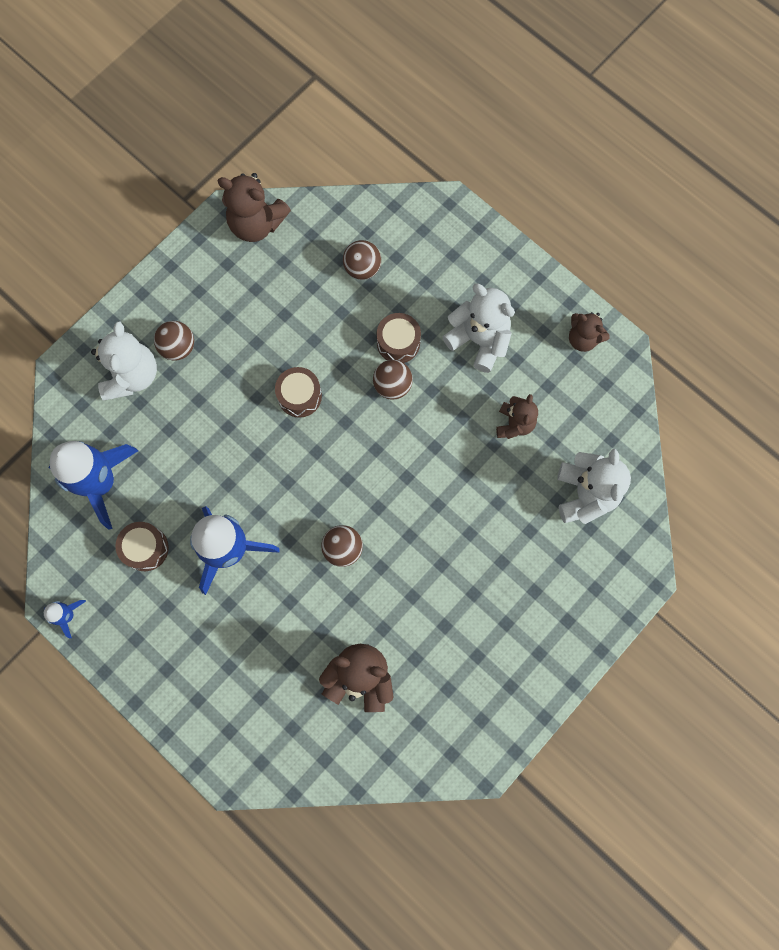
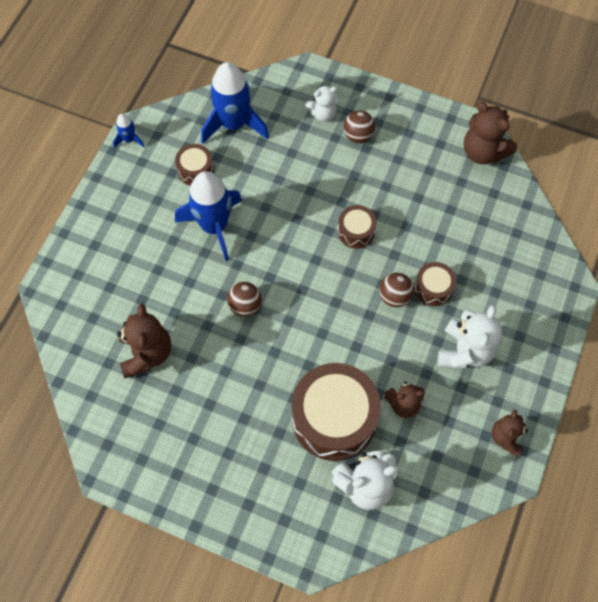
camera: 70 degrees right, 10 degrees down
(132, 375) = (323, 114): white teddy bear -> white teddy bear, size x0.63
(256, 224) = (483, 152): brown teddy bear -> brown teddy bear turned 45 degrees counterclockwise
(362, 268) = (484, 240): brown ball -> none
(506, 499) = (334, 418): none -> brown drum

